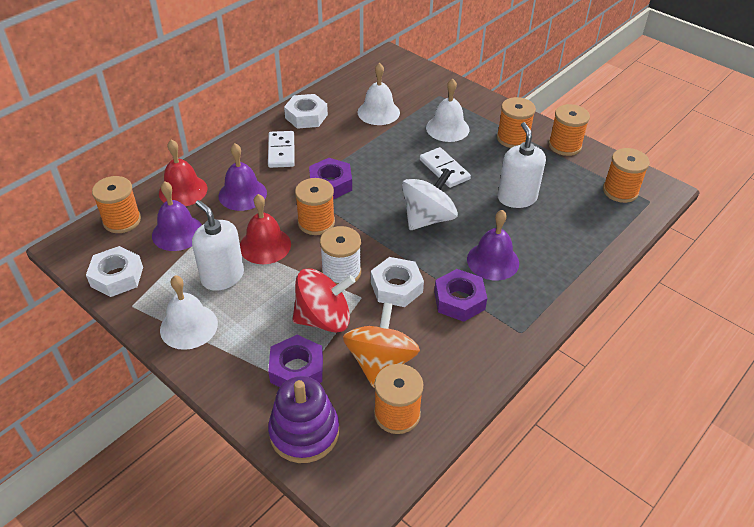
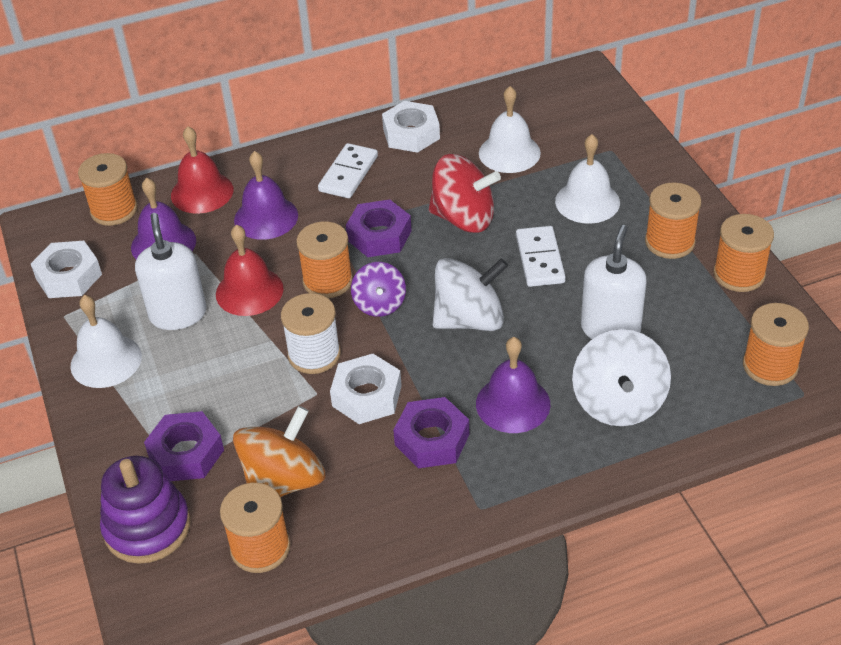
camera: 30 degrees right, 0 degrees up
(324, 319) = (255, 404): red spinning top -> red spinning top (464, 218)
(362, 226) = (379, 304): none -> purple spinning top
(554, 239) = (618, 402): none -> white spinning top

